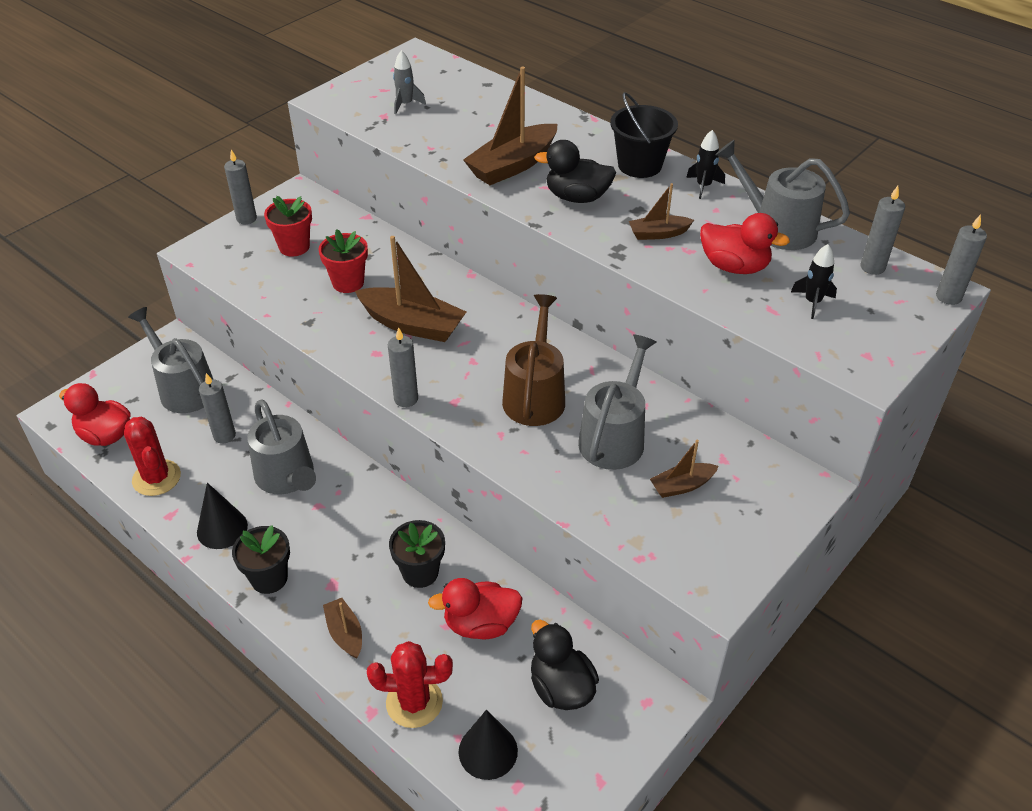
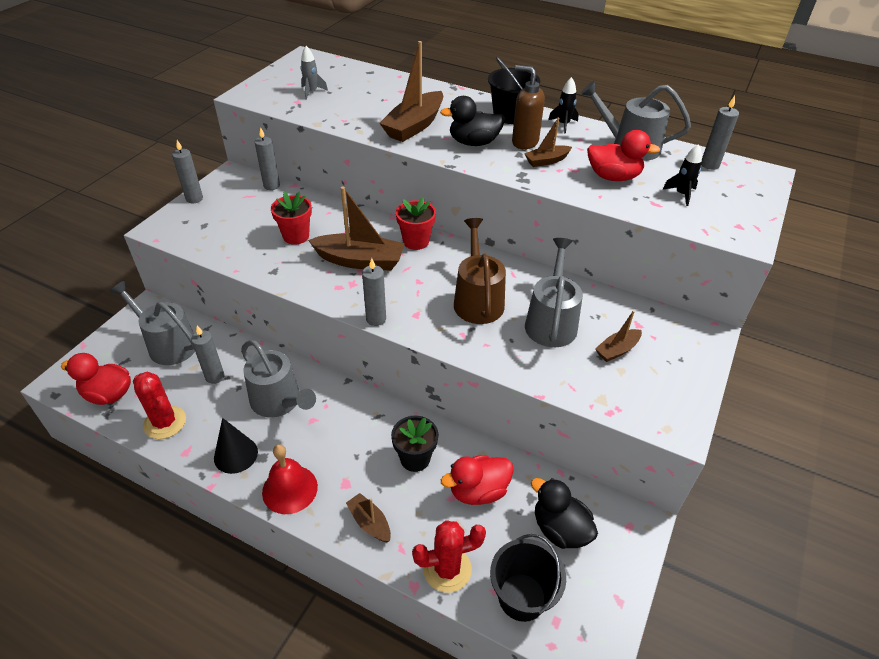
camera: 15 degrees left, 0 degrees up
(269, 578) = (290, 489): black flower pot -> red bell
(294, 247) = (242, 215): red flower pot -> red flower pot (416, 241)
(488, 751) = (522, 597): black cone -> black bucket
(641, 204) = (524, 142): none -> brown soap dispenser
(948, 297) = (771, 178): grey candle -> grey candle (271, 186)

